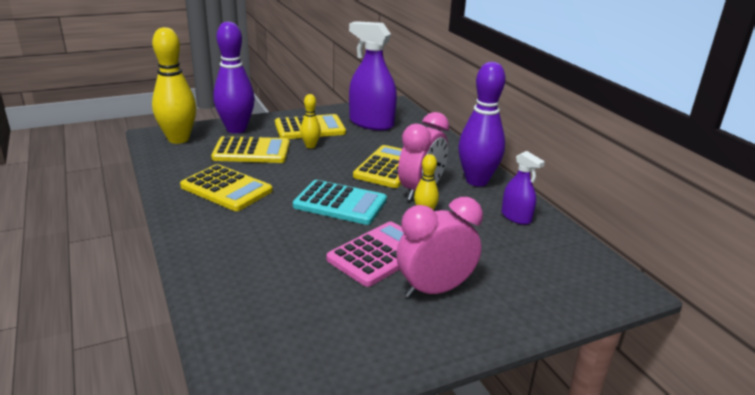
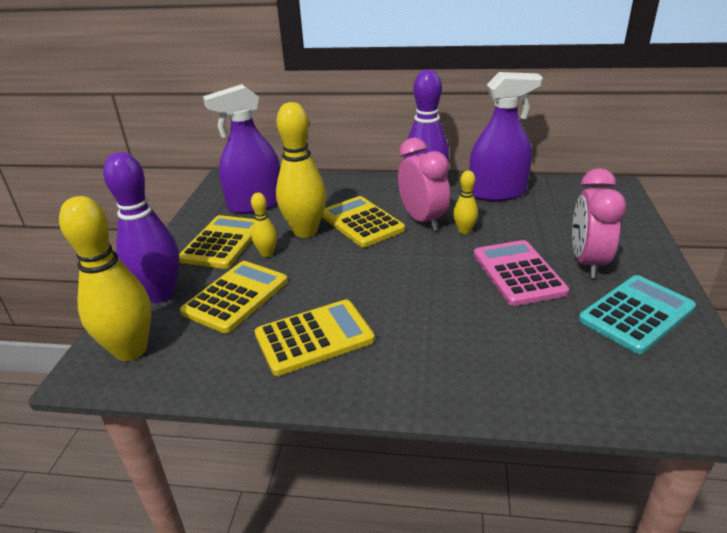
camera: 55 degrees left, 5 degrees up
(340, 203) = (410, 269): turquoise calculator -> turquoise calculator (636, 314)
(353, 150) = (305, 231): none -> yellow bowling pin
(516, 217) = (497, 193): purple spray bottle -> purple spray bottle, size x1.87

